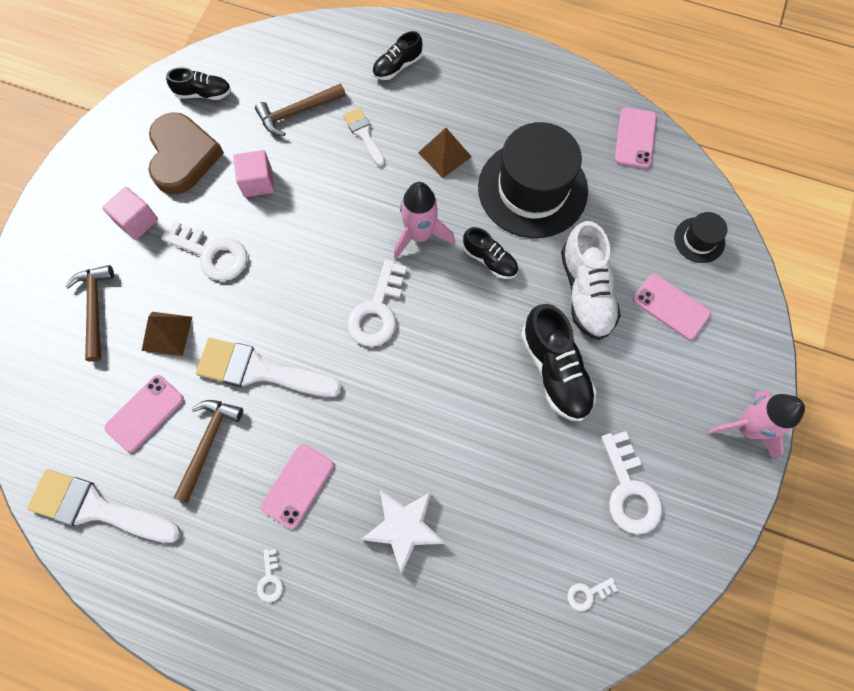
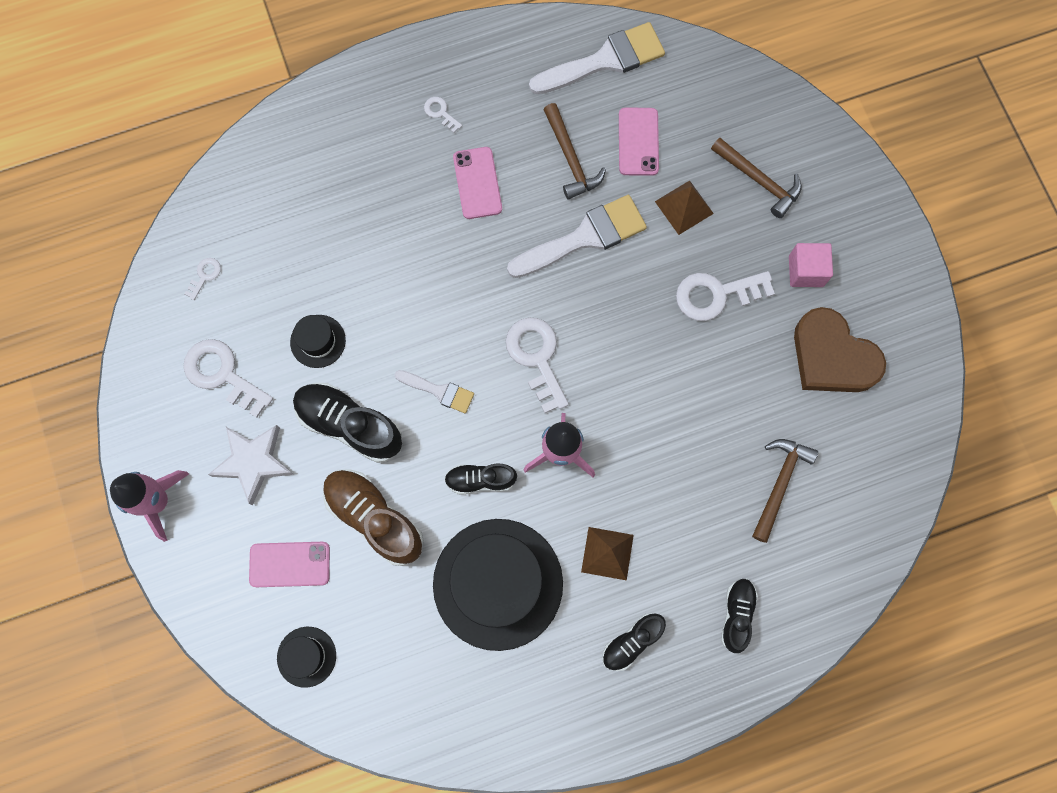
camera: 140 degrees right, 5 degrees up
(203, 93) = (882, 431): black shoe -> black shoe (632, 642)
(257, 182) = (744, 387): pink cube -> none
(364, 134) = (699, 512): white brush -> white brush (439, 391)
(404, 528) = (374, 216): white star -> white star (253, 462)
(532, 456) = (318, 341): none -> black hat
(586, 291) = (374, 518): white shoe -> brown shoe
(635, 138) = (442, 726): pink phone -> none

